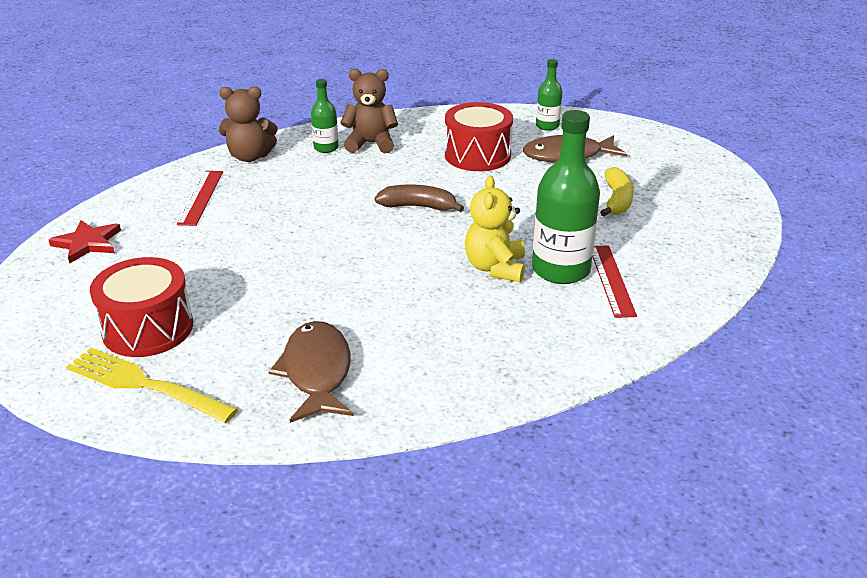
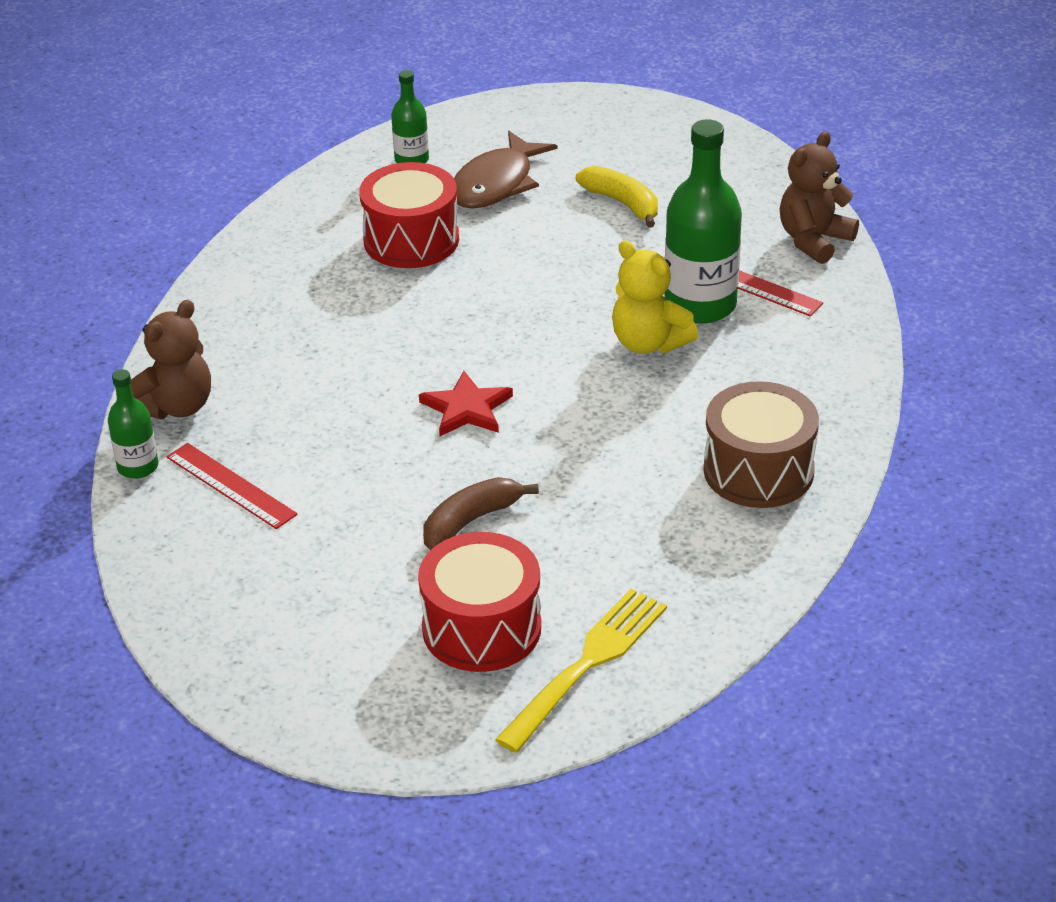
camera: 50 degrees left, 5 degrees up
(87, 243) = (227, 618): red star -> red star (466, 409)
(145, 385) = (587, 664): yellow fork -> yellow fork turned 150 degrees clockwise
(317, 372) = (693, 538): brown fish -> none
(326, 148) = (238, 338): green bottle -> green bottle (138, 467)
(370, 144) = (276, 301): brown teddy bear -> brown teddy bear (814, 240)
(418, 206) = (468, 334): brown banana -> brown banana (471, 521)
(419, 369) = (758, 470): none -> brown drum

